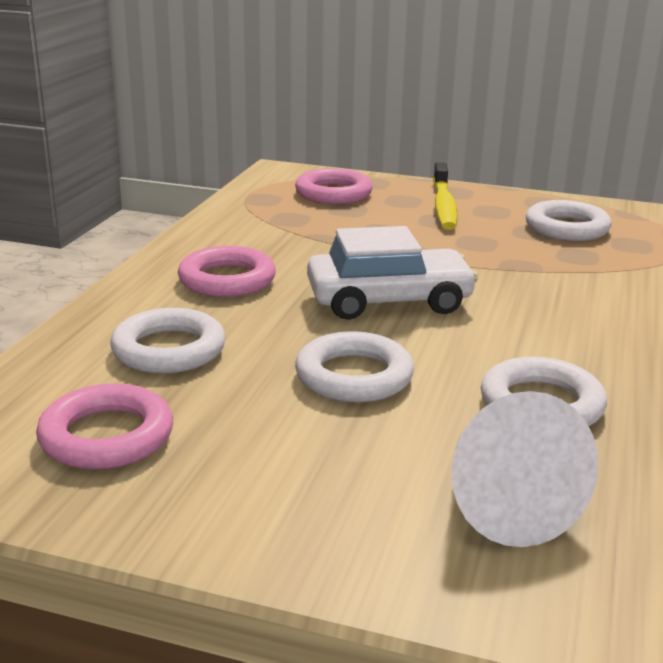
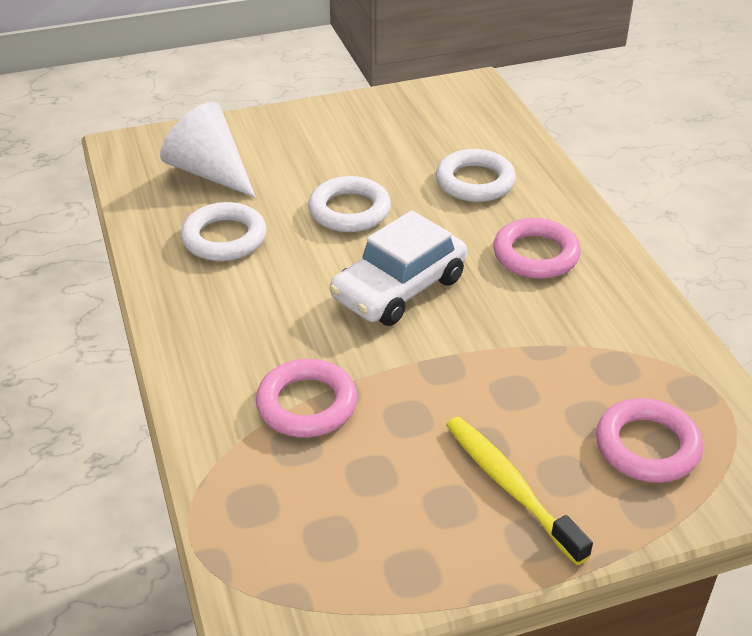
camera: 145 degrees right, 15 degrees up
(107, 436) = (423, 127): pink ring -> pink ring (307, 404)
(567, 228) = (340, 506): white ring -> none

